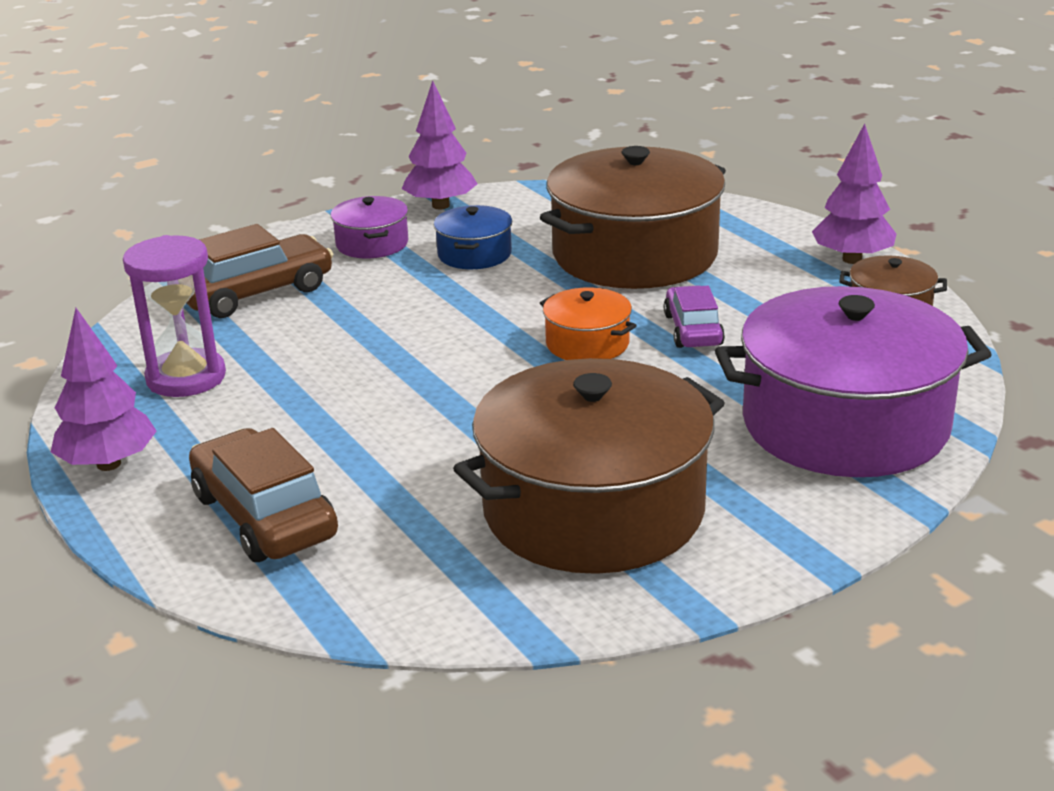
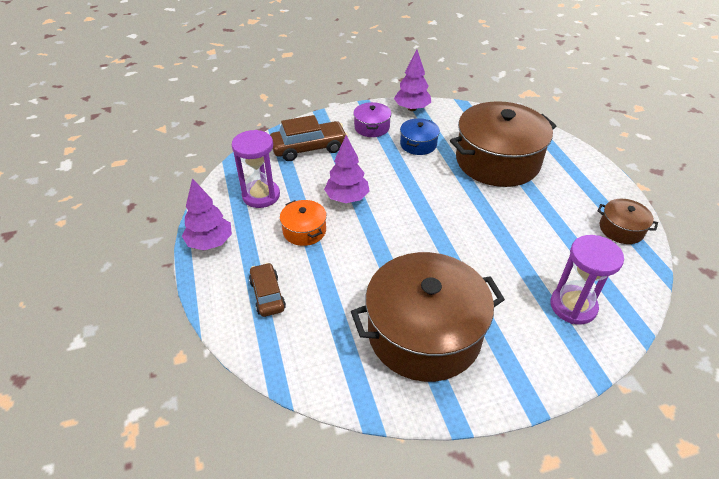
camera: 15 degrees right, 15 degrees up
(264, 516) = (267, 295): brown car -> brown car, size x0.63
(587, 343) = (455, 217): orange pot -> orange pot (304, 231)
(693, 330) = (512, 220): purple car -> none
(845, 424) = (573, 306): purple pot -> purple hourglass
(852, 259) = (611, 188): purple tree -> purple tree (347, 198)

